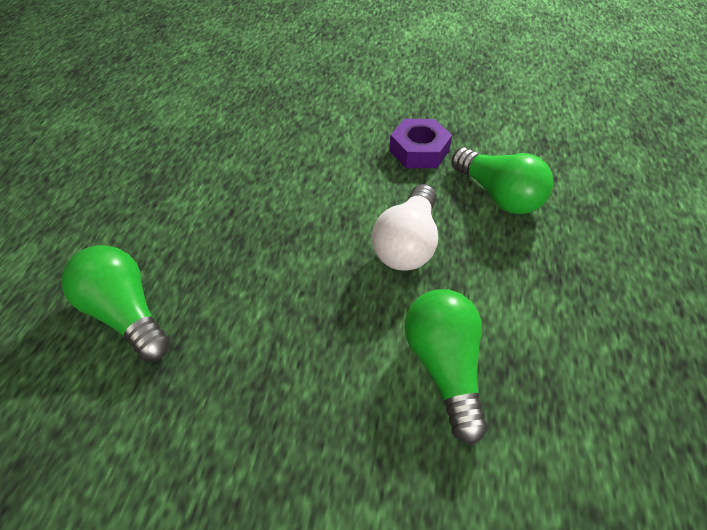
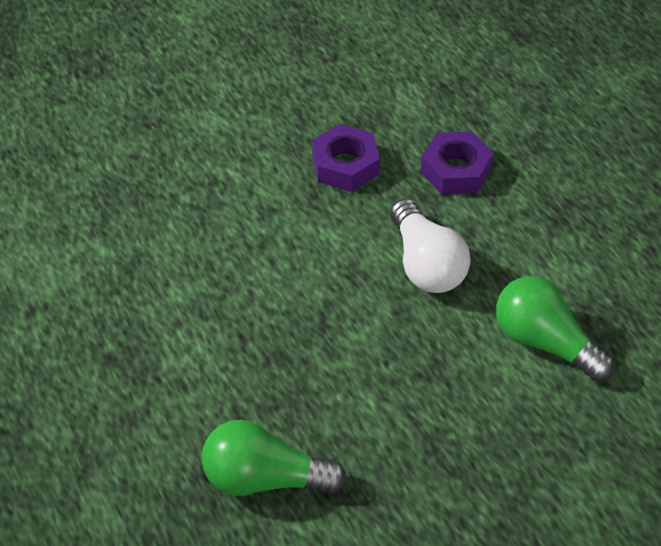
camera: 40 degrees left, 0 degrees up
(498, 195) = (456, 170): green light bulb -> purple nut

